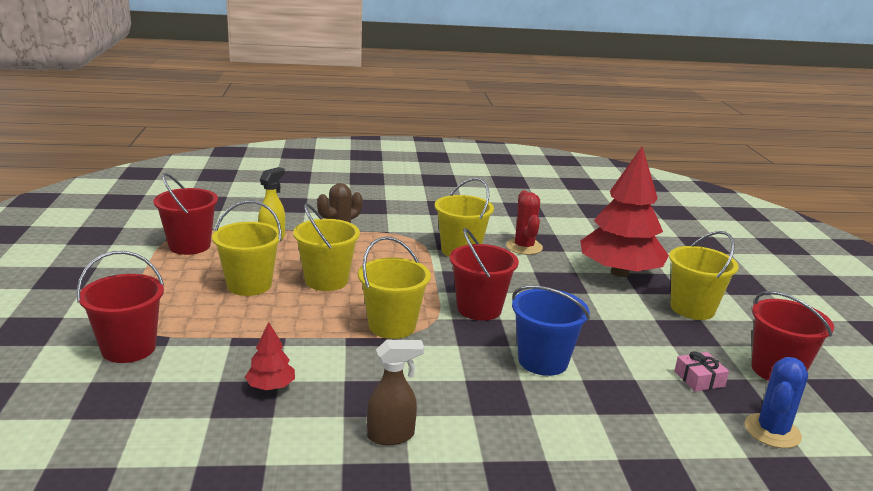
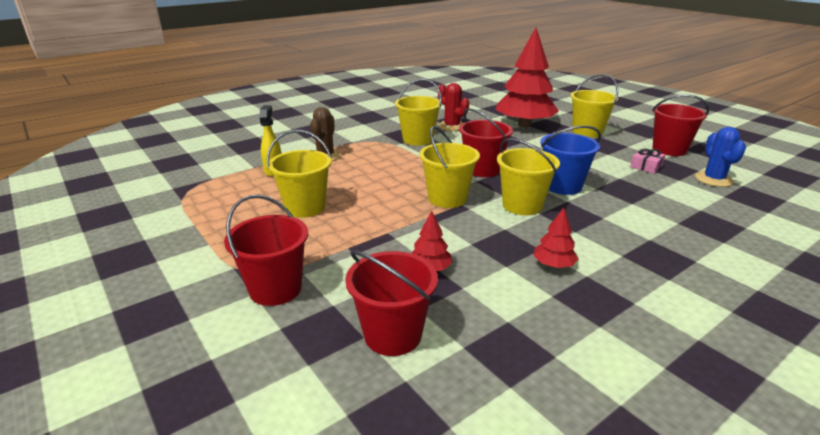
camera: 30 degrees left, 5 degrees up
(189, 246) = (210, 196): red bucket -> red bucket (393, 335)
(326, 280) = (358, 185): yellow bucket -> yellow bucket (522, 205)
(391, 436) = (553, 265): brown spray bottle -> red tree

